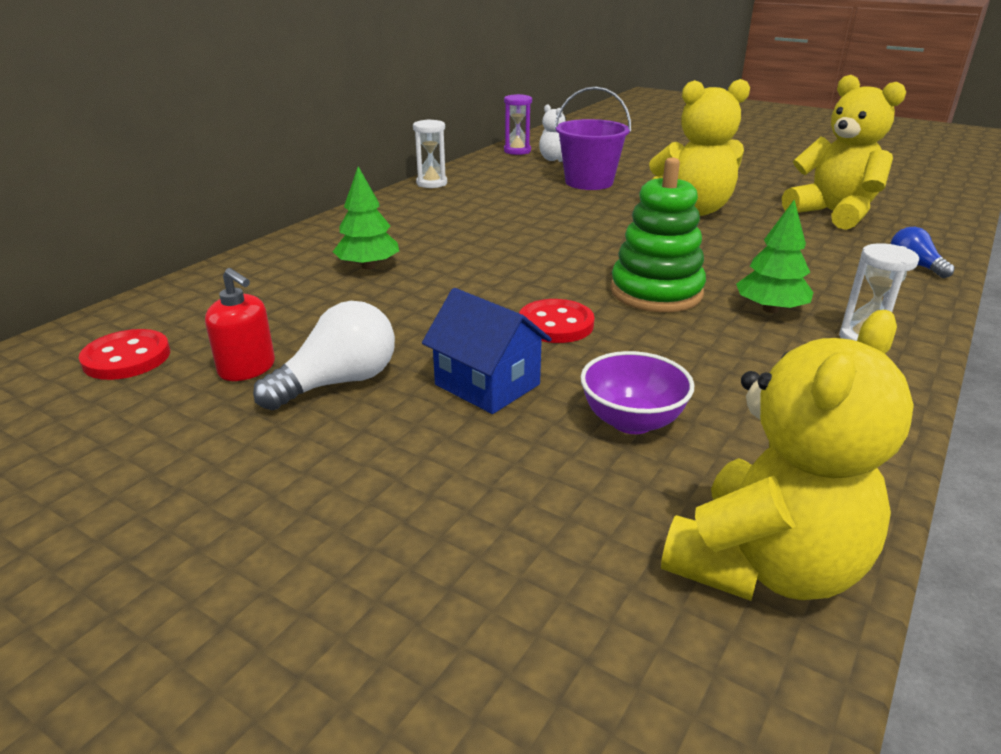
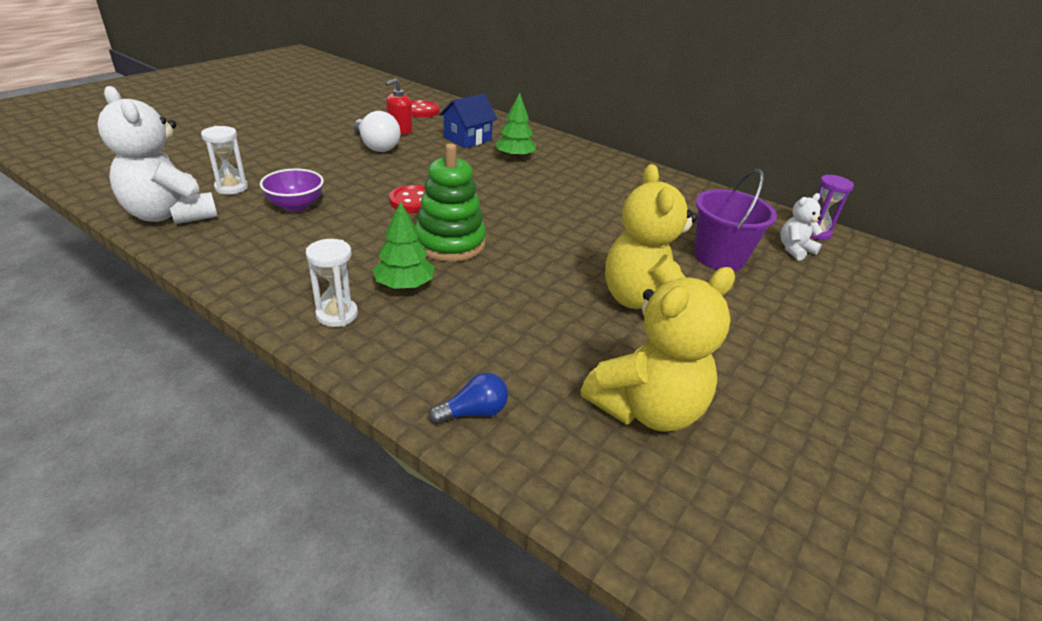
camera: 90 degrees right, 5 degrees up
(431, 183) = (688, 185): white hourglass -> white hourglass (231, 188)
(487, 384) = (355, 176): blue house -> blue house (467, 139)
(764, 565) = (171, 215): yellow teddy bear -> white teddy bear

